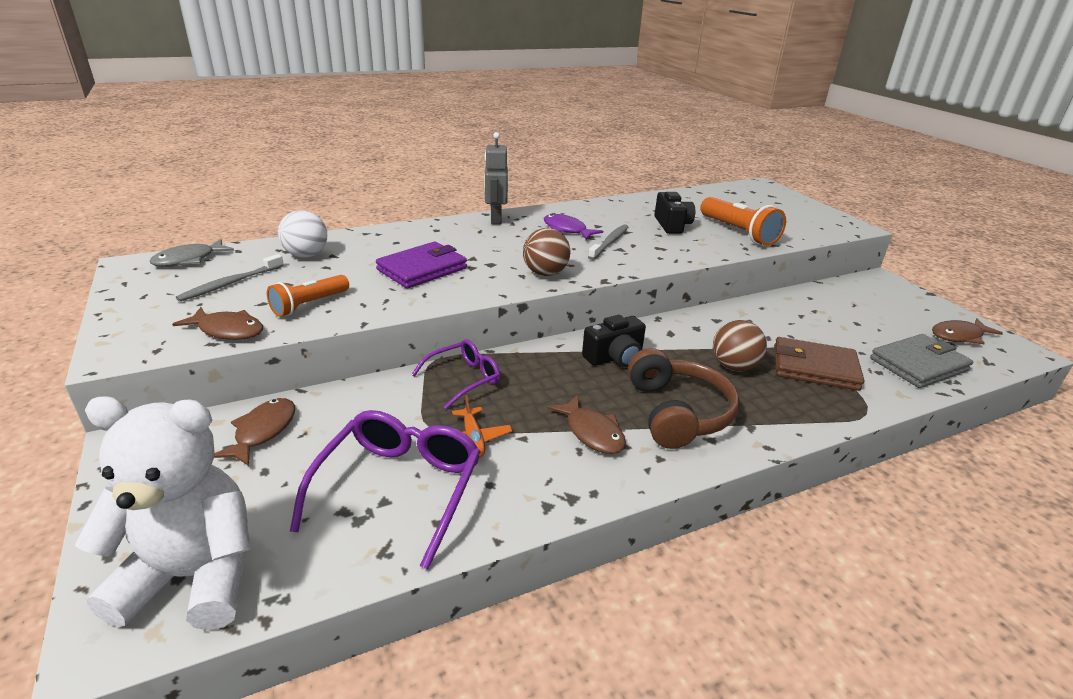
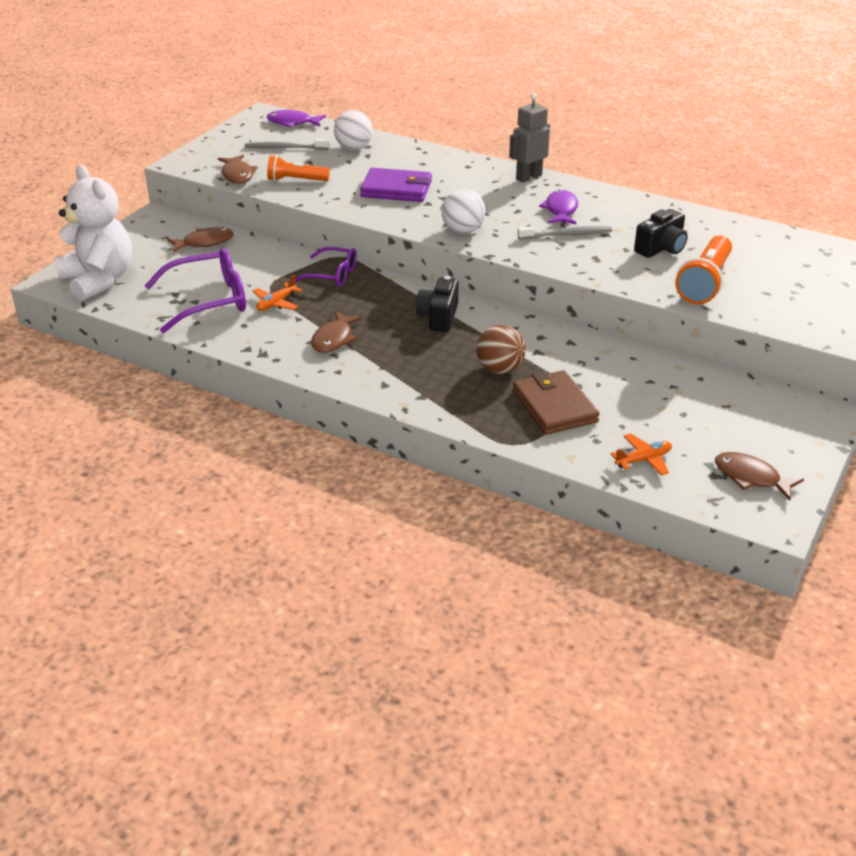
camera: 55 degrees right, 5 degrees up
(189, 260) = (292, 122): grey fish -> purple fish
(545, 273) = (463, 231): brown ball -> white ball
(614, 357) = (439, 317): black camera -> black camera turned 75 degrees clockwise
(678, 412) = (400, 363): brown headphones -> none
(918, 365) = (643, 460): grey wallet -> orange plane

